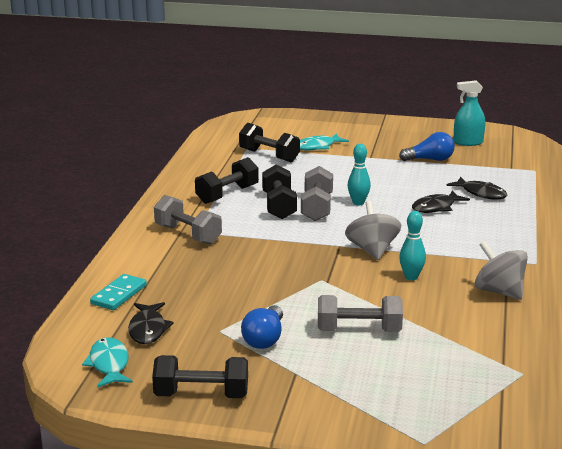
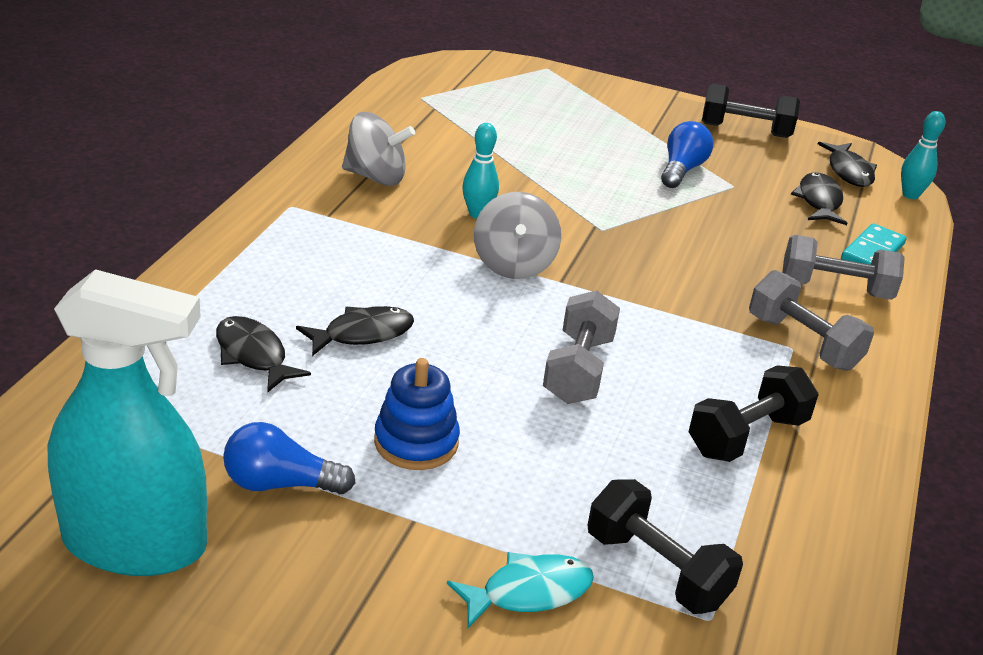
camera: 175 degrees left, 10 degrees up
(109, 364) = (849, 171): turquoise fish -> black fish
(279, 206) = (647, 386): black dumbbell -> none
(358, 203) = (498, 369): turquoise bowling pin -> turquoise bowling pin (910, 195)
(359, 330) = (572, 161): grey dumbbell -> grey dumbbell (835, 289)
(383, 176) = (416, 442): none -> blue stacking toy
(468, 142) = (135, 543): turquoise spray bottle -> turquoise spray bottle, size x1.86
(499, 291) = (376, 177): grey spinning top -> grey spinning top turned 45 degrees counterclockwise

